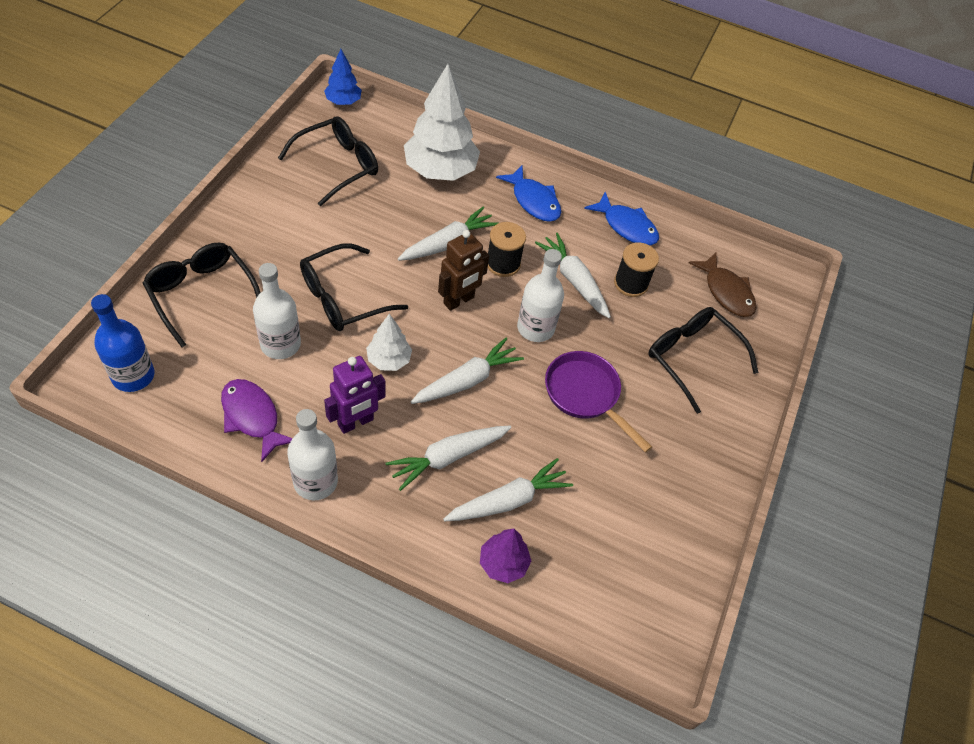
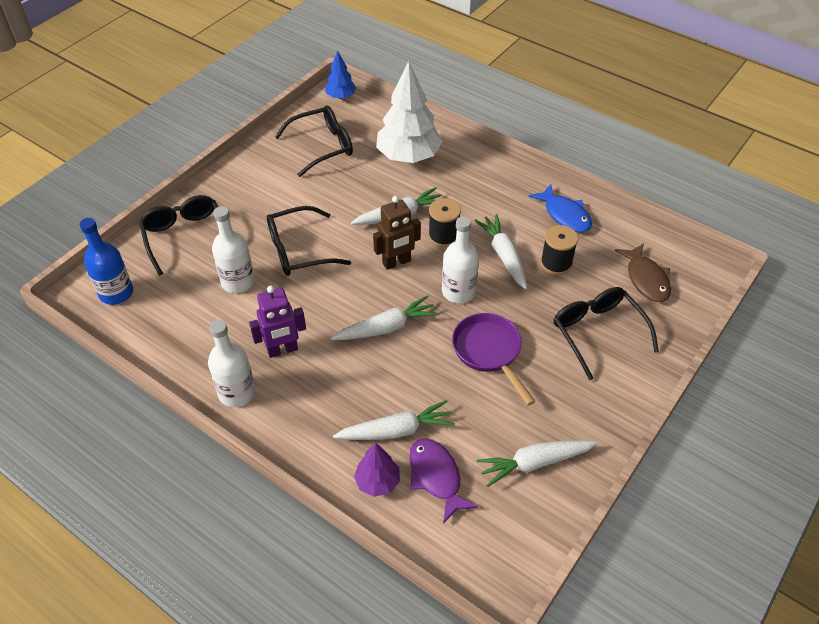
camera: 20 degrees right, 5 degrees down
(252, 417) = (200, 335): purple fish -> purple fish (436, 477)
(389, 360) = (323, 304): white tree -> none
(448, 457) = (353, 388): white carrot -> white carrot (535, 463)
(533, 201) = (484, 187): blue fish -> none

